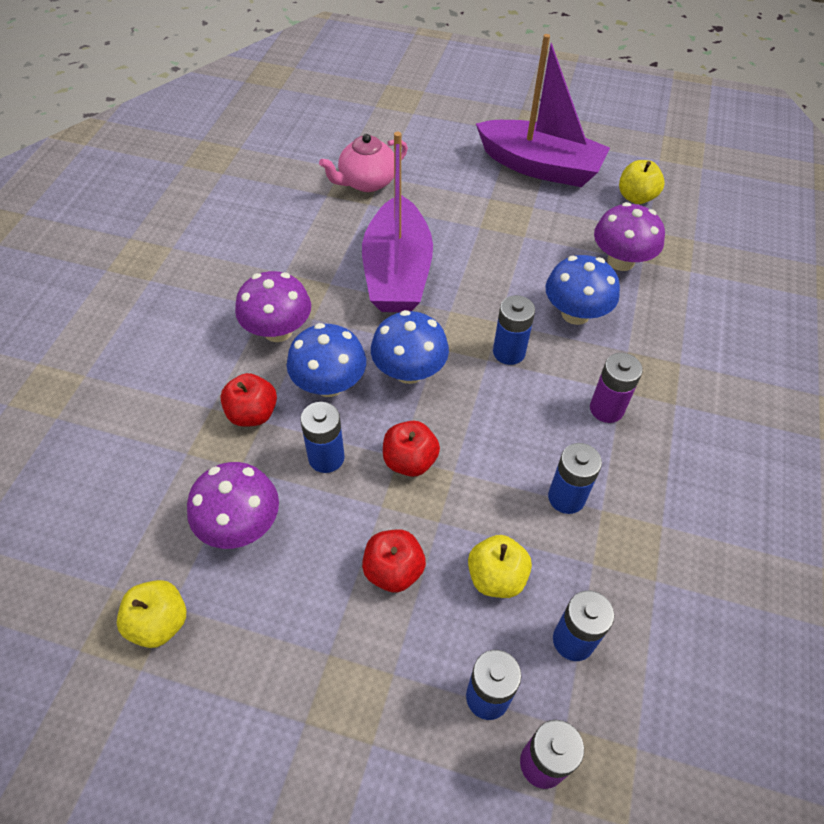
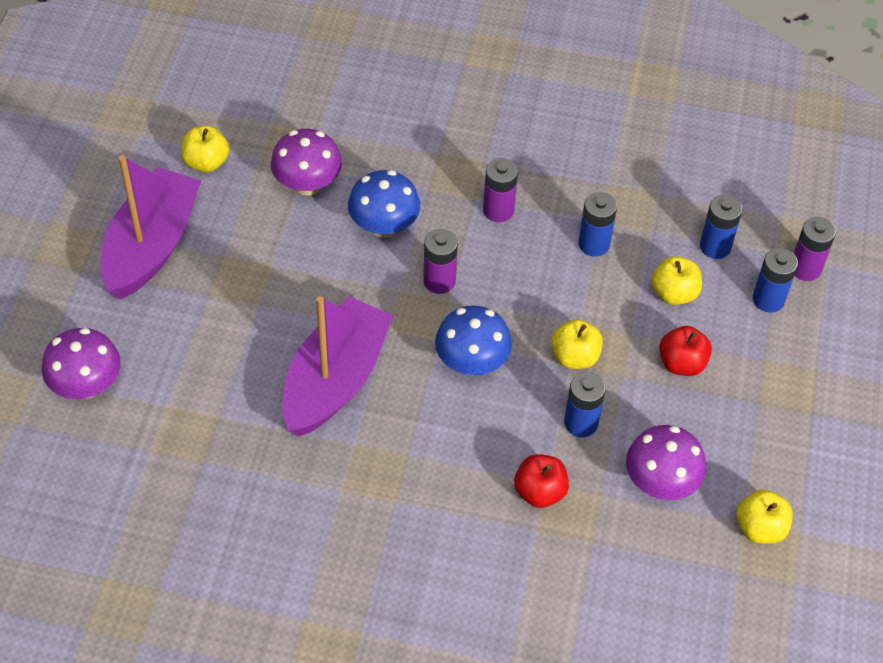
camera: 95 degrees left, 0 degrees up
(278, 330) = (429, 484): purple mushroom -> purple mushroom (86, 385)
(329, 384) = (495, 429): blue mushroom -> none
(366, 182) = (179, 421): pink teapot -> none
(397, 272) = (335, 380): purple boat -> purple boat turned 60 degrees counterclockwise
(410, 461) = (574, 357): red apple -> yellow apple
(509, 352) = (439, 281): blue battery -> purple battery

